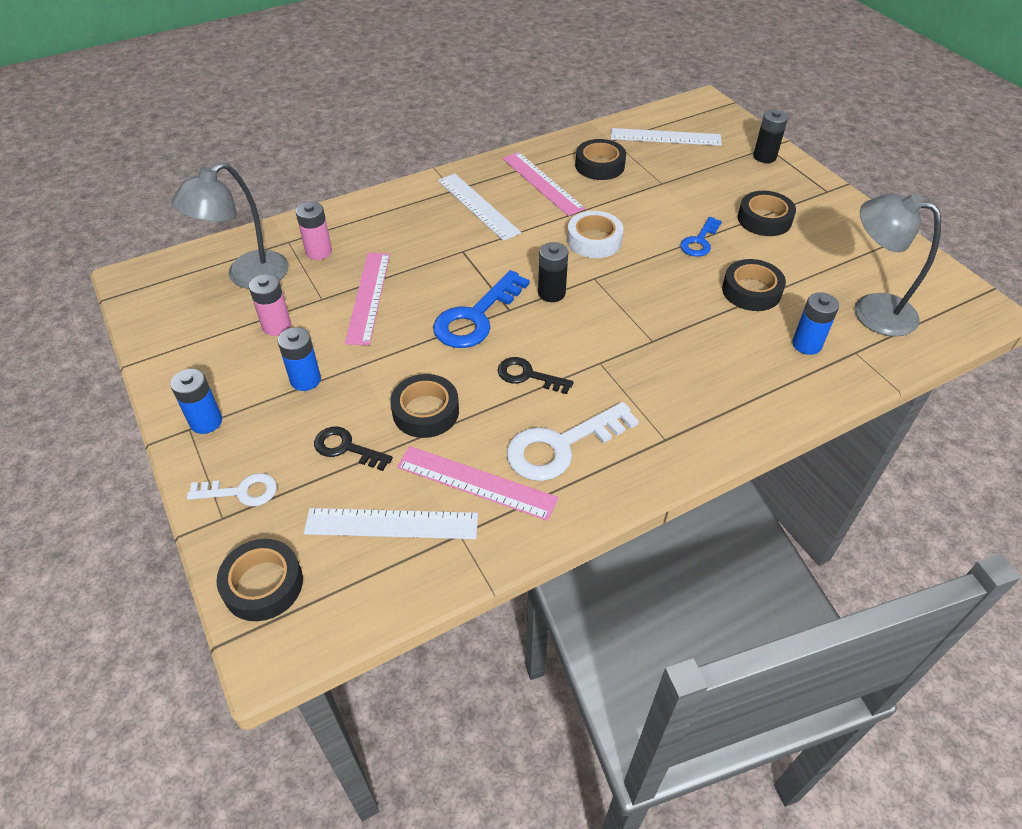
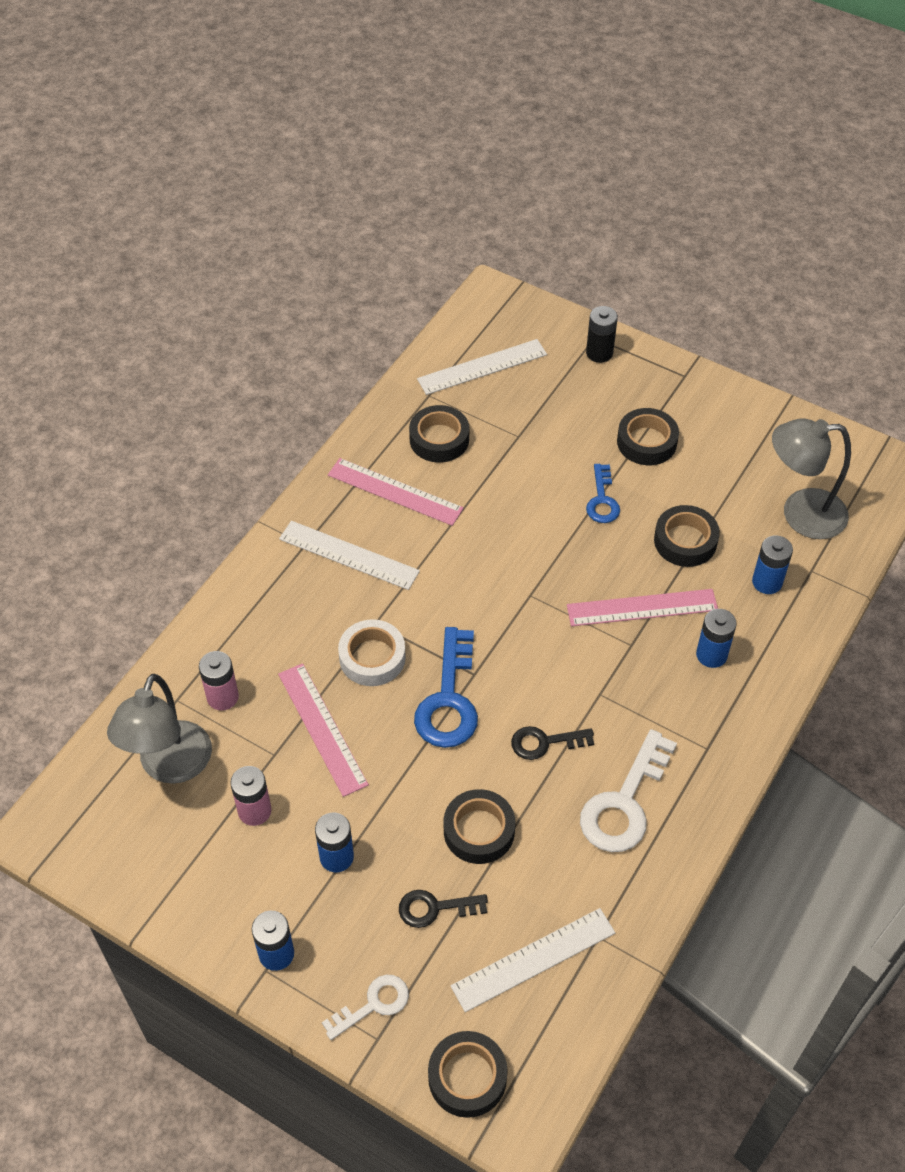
camera: 30 degrees left, 5 degrees up
(476, 482) = (577, 879): pink ruler -> pink ruler (642, 608)
(551, 293) = (502, 634): black battery -> none
(594, 240) = (499, 546): white tape -> white tape (372, 657)
(718, 375) = (711, 655): none -> blue battery

